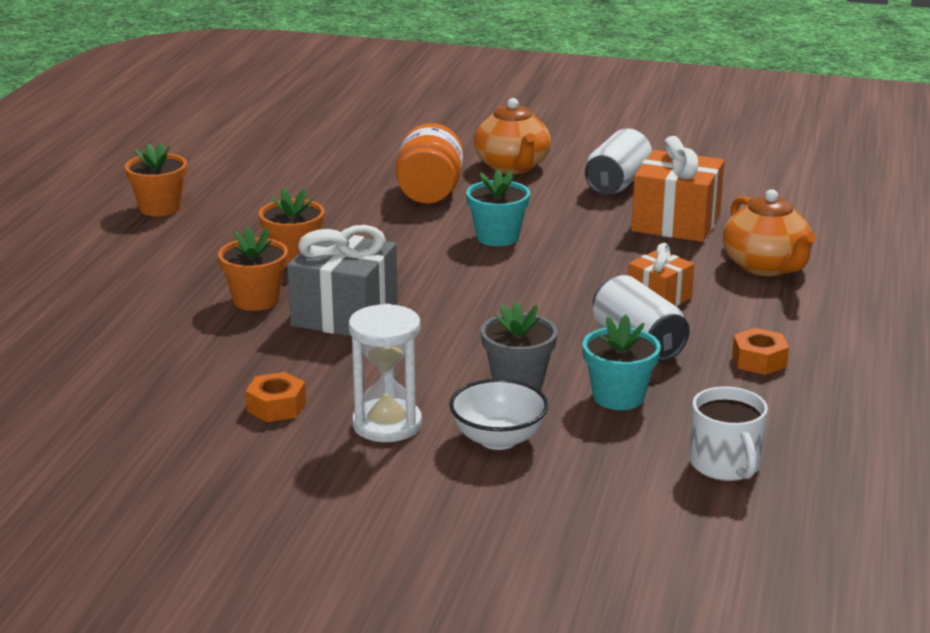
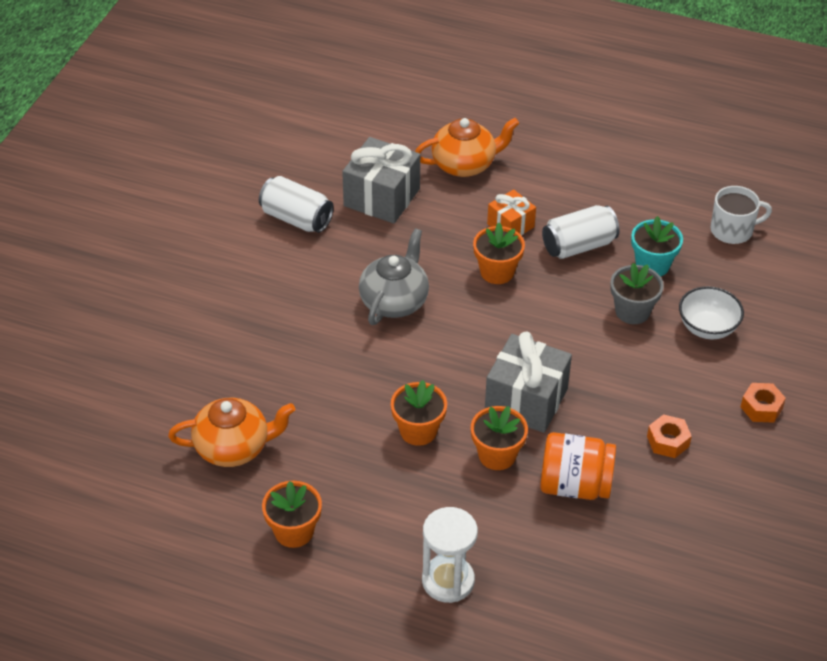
camera: 85 degrees left, 20 degrees up
(387, 424) = (690, 382): white hourglass -> white hourglass (448, 581)
(429, 193) = (295, 337): orange jar -> orange jar (575, 485)
(497, 237) = (394, 301): turquoise flower pot -> grey teapot
(512, 167) = (246, 278): orange teapot -> orange teapot (234, 447)
(567, 292) = (497, 272): none -> orange flower pot
(676, 223) = (381, 197): orange gift -> grey gift
(759, 360) = (605, 193): orange nut -> orange nut (761, 407)

